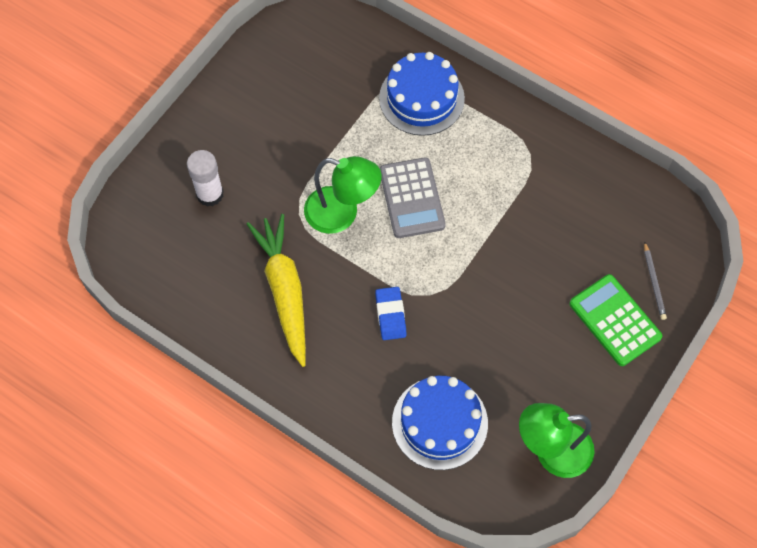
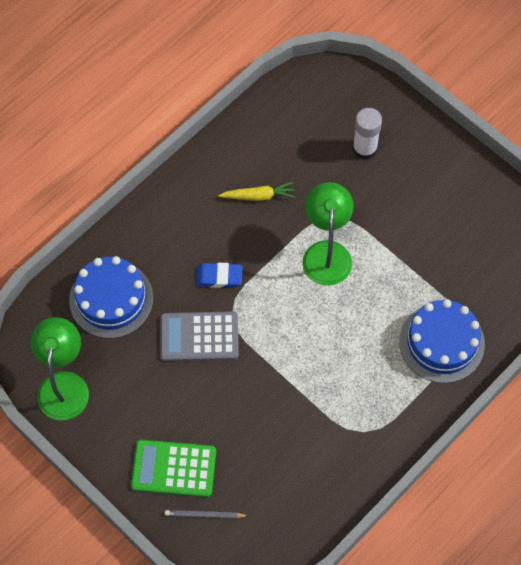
camera: 100 degrees right, 0 degrees up
(284, 291) = (258, 196): yellow carrot -> yellow carrot, size x0.52
(342, 214) = (326, 253): green lamp -> green lamp turned 150 degrees clockwise
(412, 198) = (332, 314): grey calculator -> grey calculator (199, 337)
(615, 320) = (173, 469): green calculator -> green calculator turned 150 degrees counterclockwise

